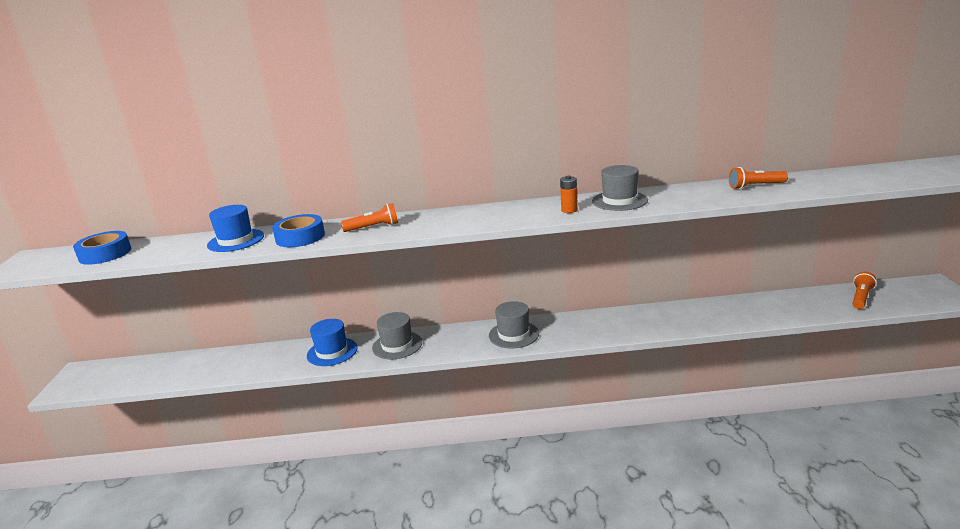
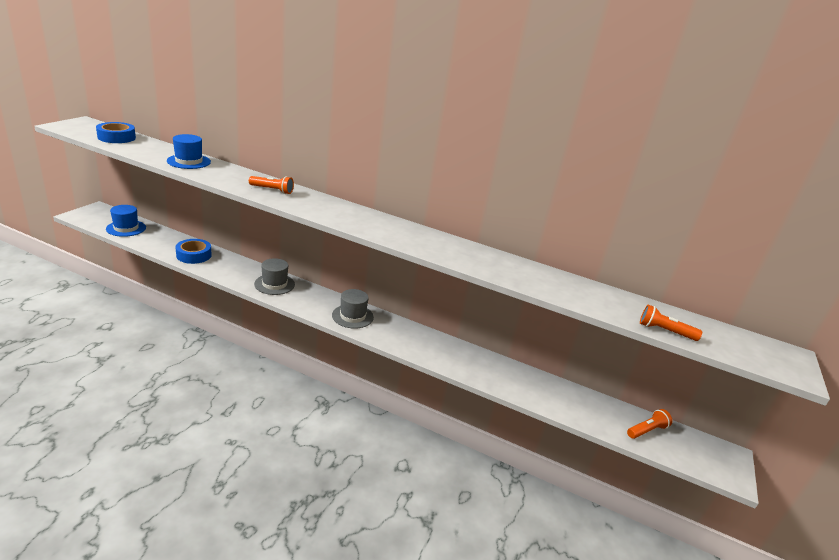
camera: 20 degrees right, 5 degrees up
(300, 237) = (223, 176): blue tape -> blue tape (194, 255)
(332, 352) = (233, 268): blue hat -> blue hat (126, 228)
(569, 210) = (407, 238): orange battery -> none
(619, 201) = (453, 248): grey hat -> none
(755, 186) = (571, 287): orange flashlight -> orange flashlight (664, 331)

